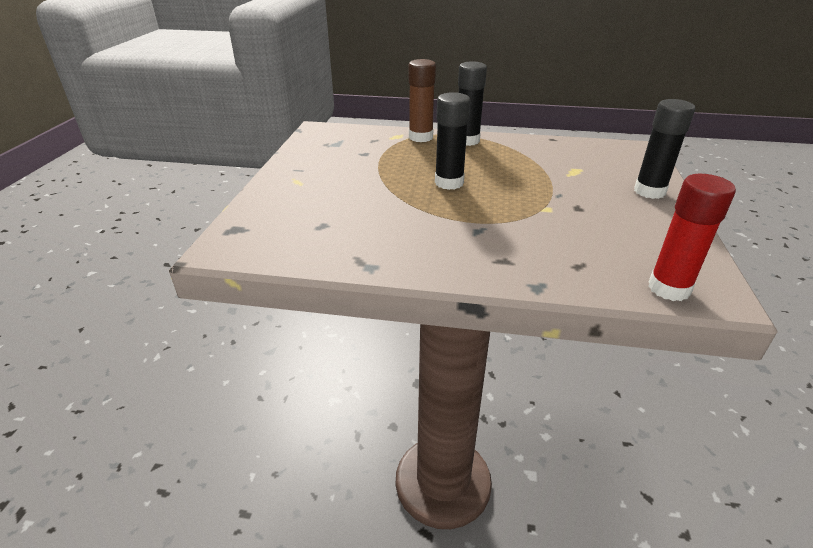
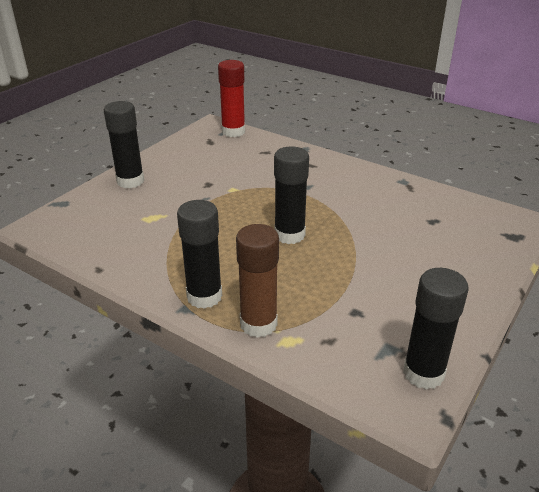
camera: 155 degrees left, 0 degrees up
(313, 139) = (423, 373): none -> black glue stick

